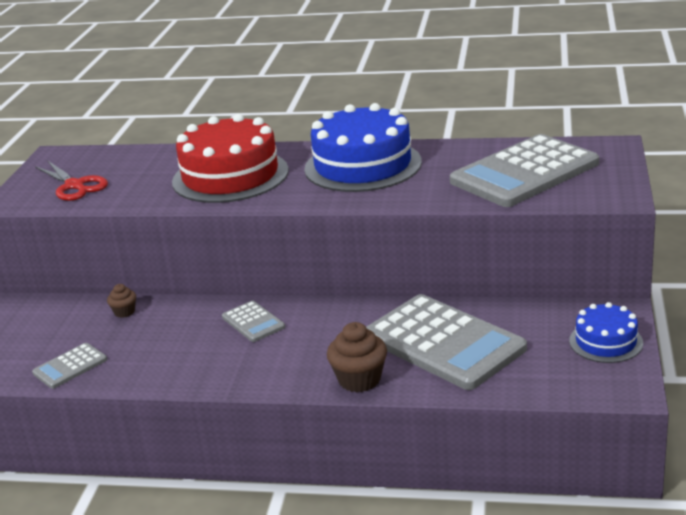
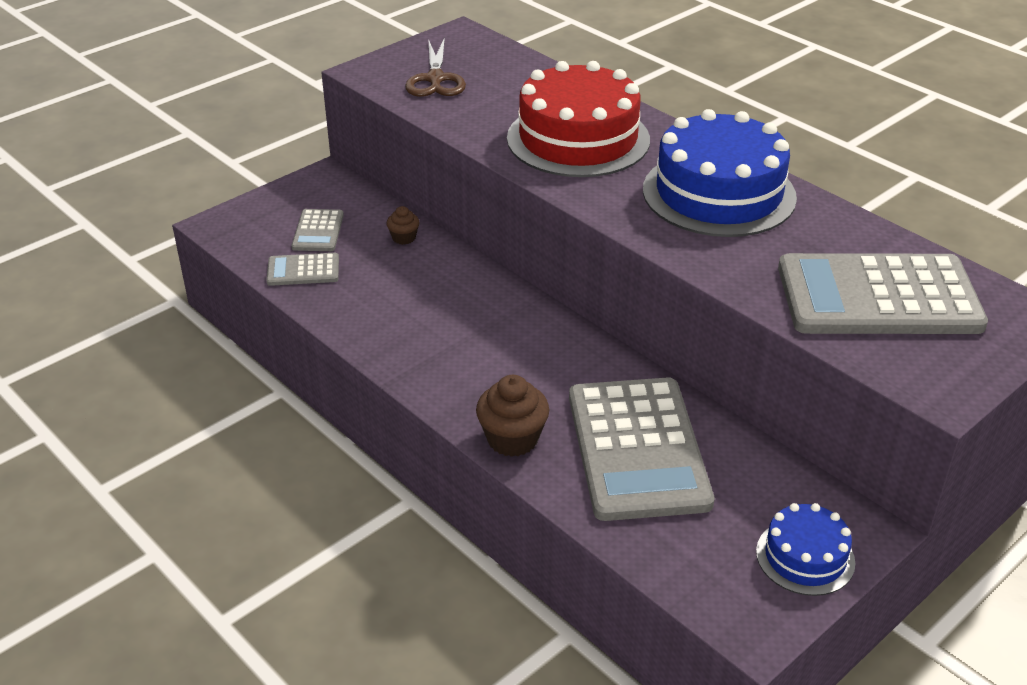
camera: 35 degrees right, 10 degrees up
(74, 185) = (435, 79): red scissors -> brown scissors
(253, 322) = (494, 315): grey calculator -> grey calculator (318, 231)

